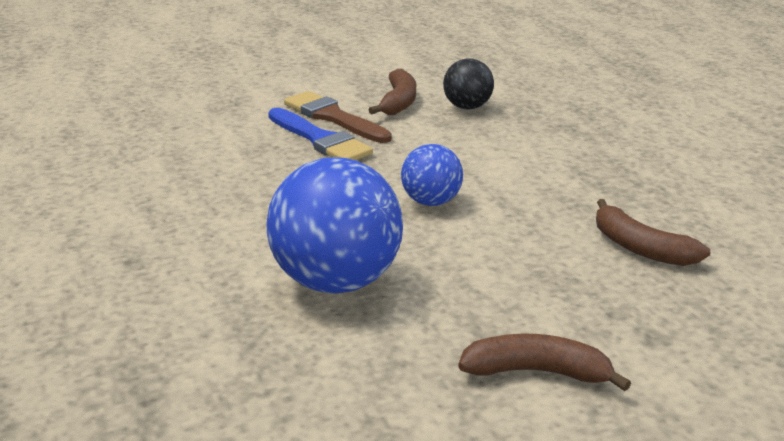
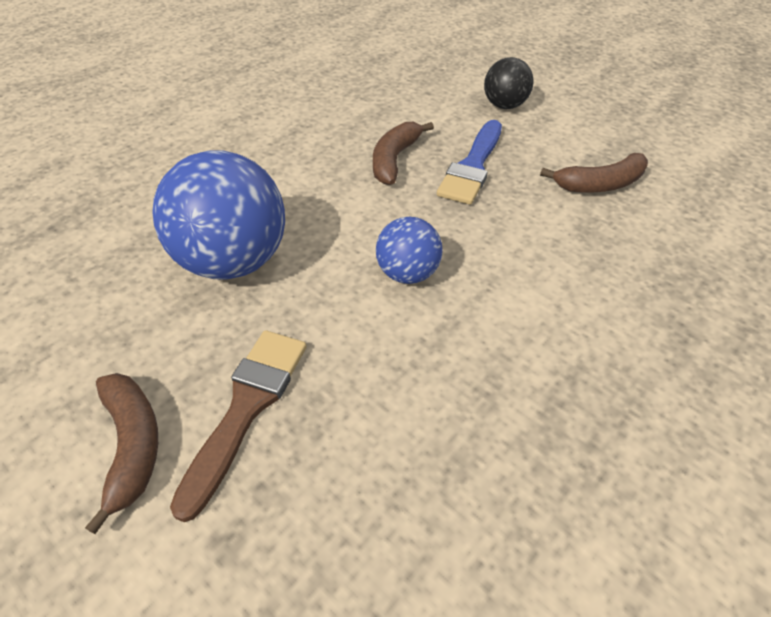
camera: 65 degrees right, 20 degrees up
(333, 117) = (524, 158): brown brush -> brown brush (246, 408)
(467, 107) = (642, 234): black ball -> black ball (504, 105)
(640, 248) = (421, 484): brown banana -> brown banana (394, 159)

